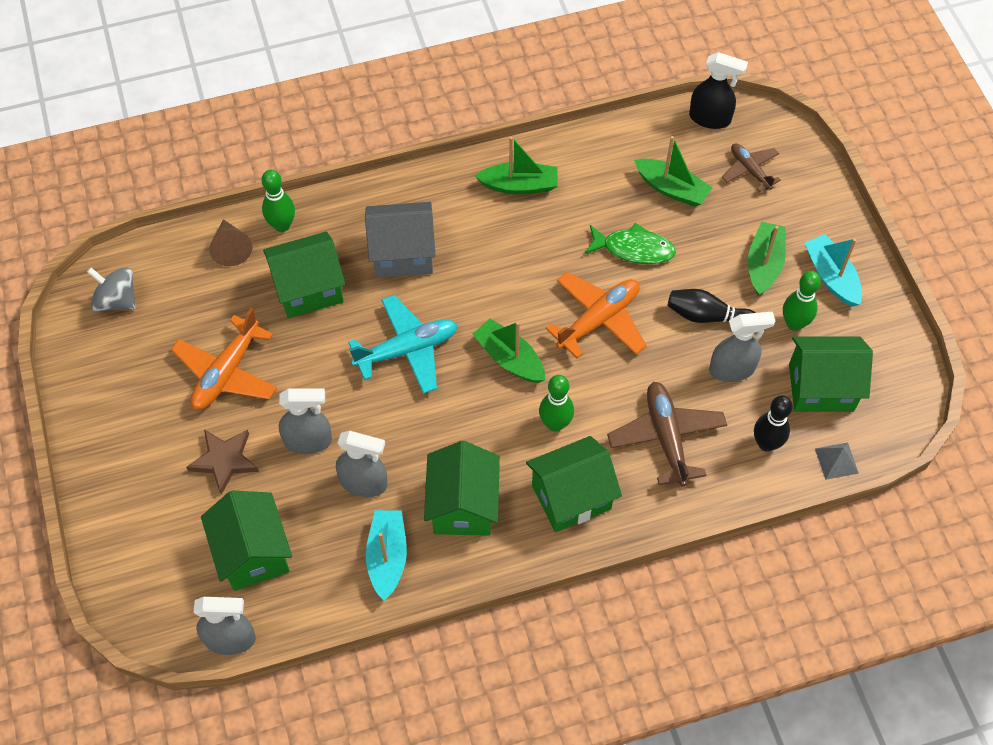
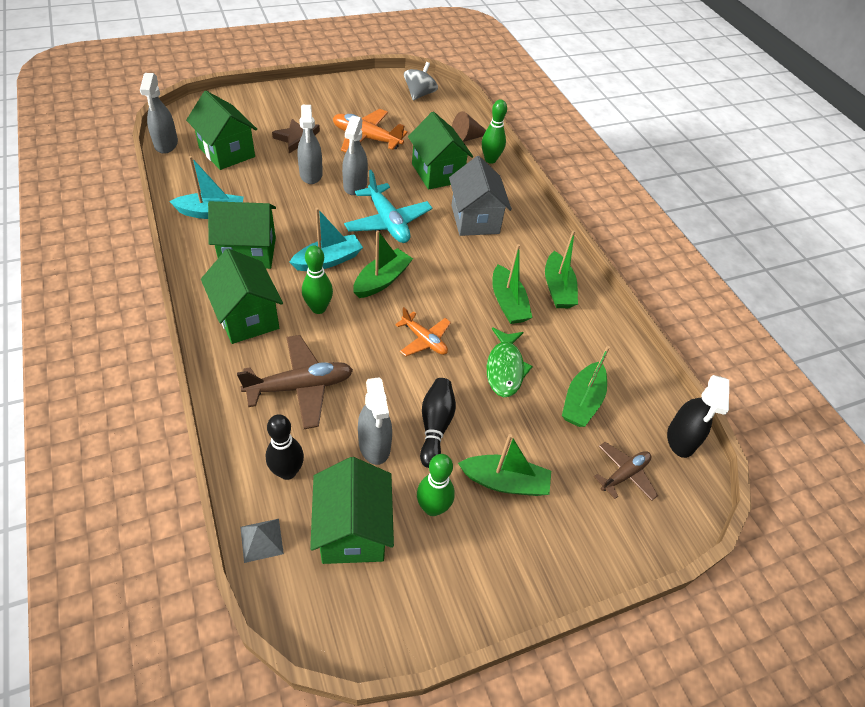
camera: 80 degrees right, 10 degrees down
(253, 553) = (227, 152): green house -> green house turned 75 degrees clockwise
(364, 483) = (274, 201): grey spray bottle -> grey spray bottle (355, 185)
(542, 236) = (508, 303): none -> green boat
(598, 320) = (424, 340): orange plane -> orange plane, size x0.61
(831, 276) = (498, 552): turquoise boat -> turquoise boat (328, 260)

